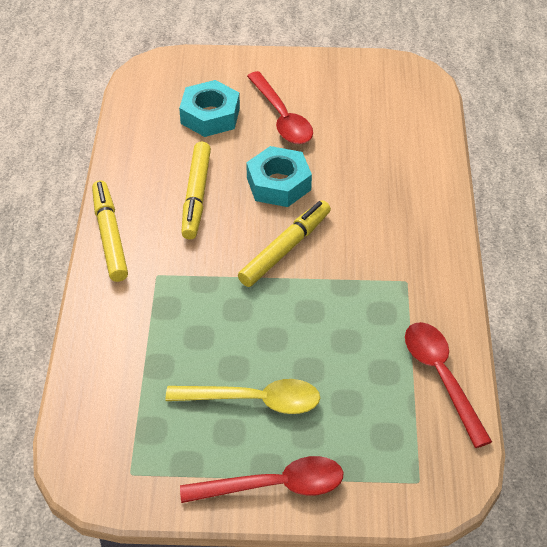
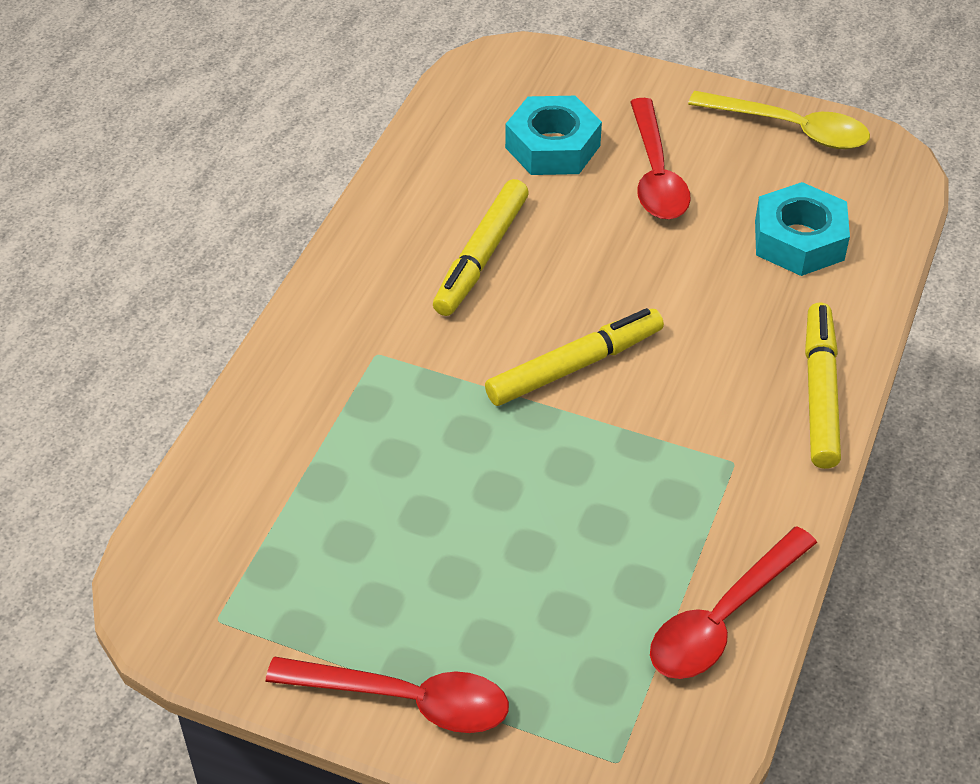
camera: 20 degrees right, 0 degrees up
(109, 236) = (335, 282): yellow marker -> yellow marker (819, 393)
(255, 401) = (433, 570): yellow spoon -> yellow spoon (791, 129)
(278, 184) = (607, 269): turquoise nut -> turquoise nut (799, 240)
(441, 377) = (722, 619): red spoon -> red spoon turned 135 degrees counterclockwise

